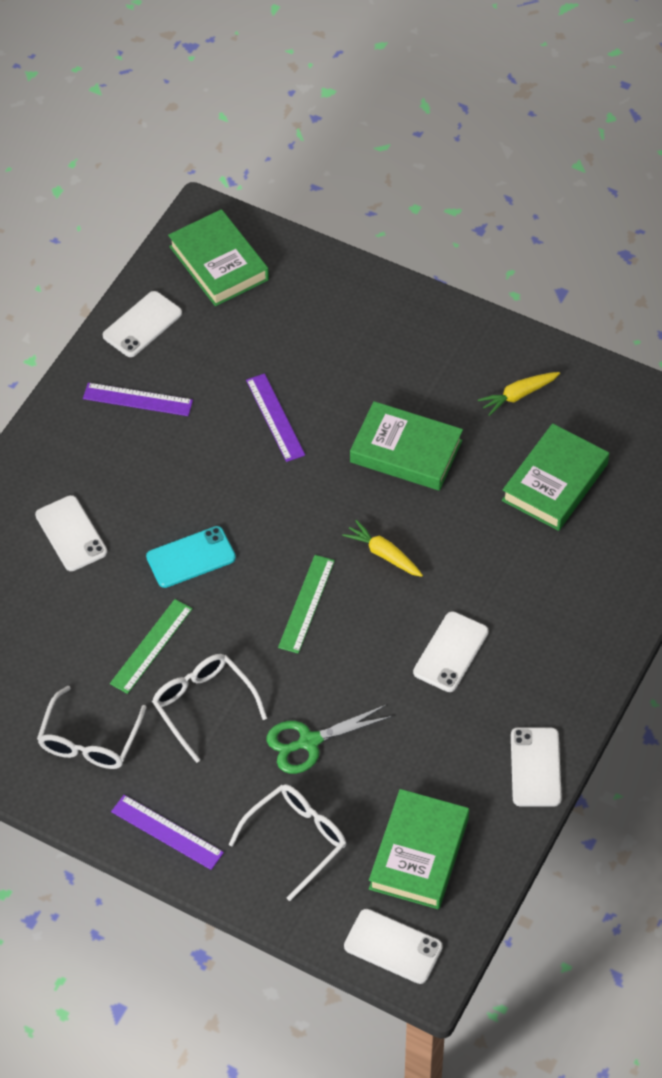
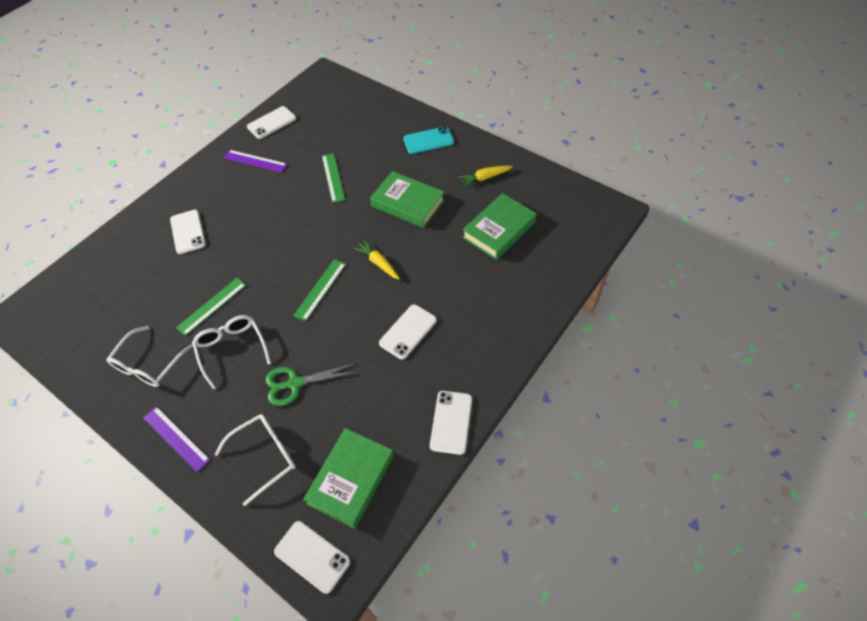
camera: 10 degrees right, 0 degrees up
(191, 557) = (256, 253): turquoise phone -> turquoise phone (428, 141)
(218, 263) = (325, 96): green book -> none
(275, 417) = (333, 177): purple ruler -> green ruler

